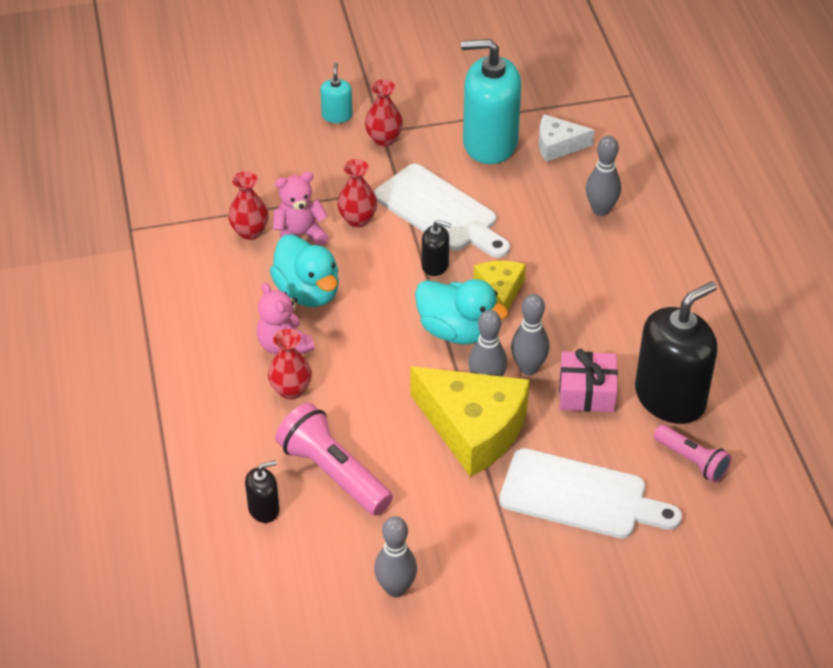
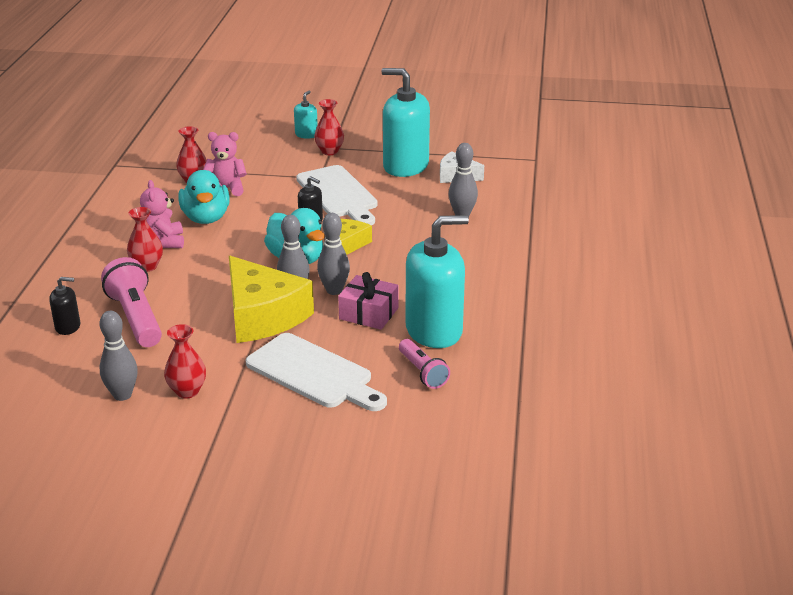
camera: 20 degrees right, 15 degrees down
(357, 219) = (275, 188): red vase -> red vase (187, 391)
(670, 397) = (434, 330): black soap dispenser -> turquoise soap dispenser

